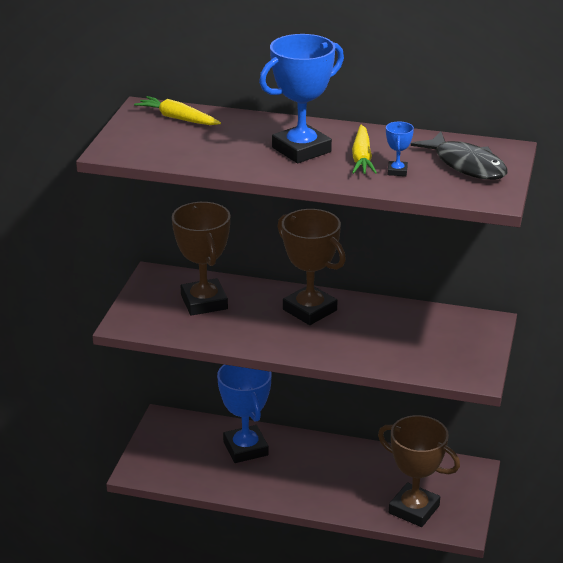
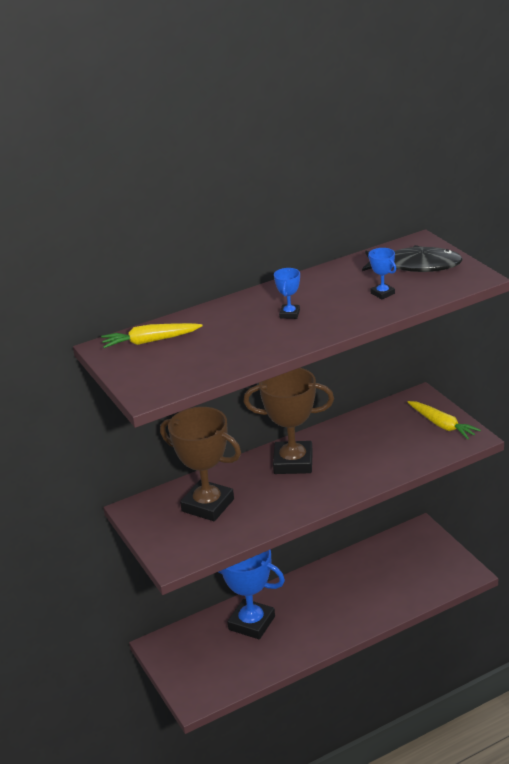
camera: 40 degrees left, 0 degrees up
(301, 150) = (289, 314): blue trophy -> blue trophy, size x0.43
(362, 158) = (341, 297): yellow carrot -> yellow carrot (442, 425)
(414, 509) = (422, 582): brown trophy -> none

